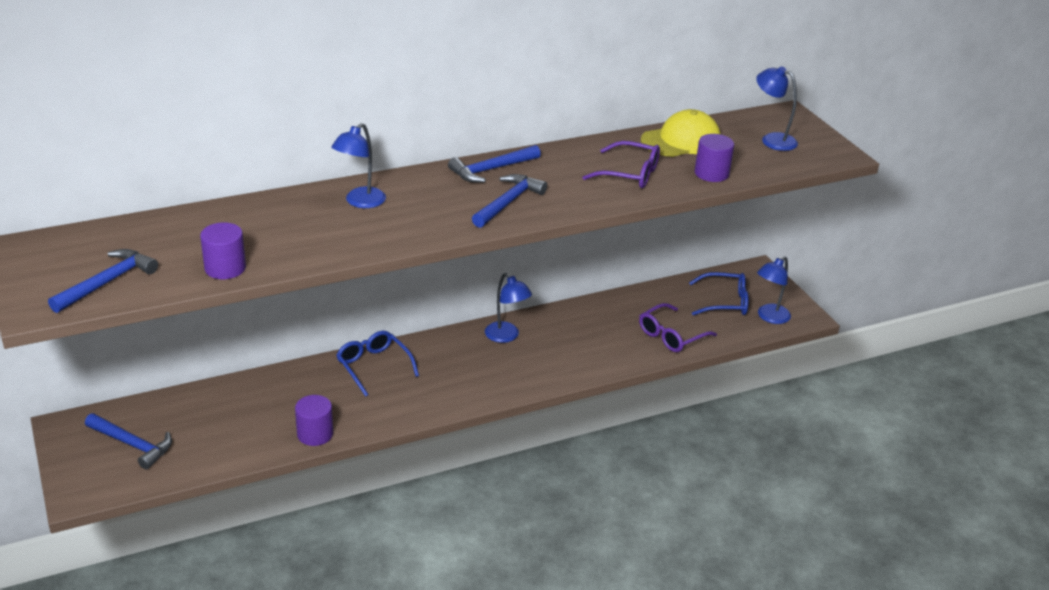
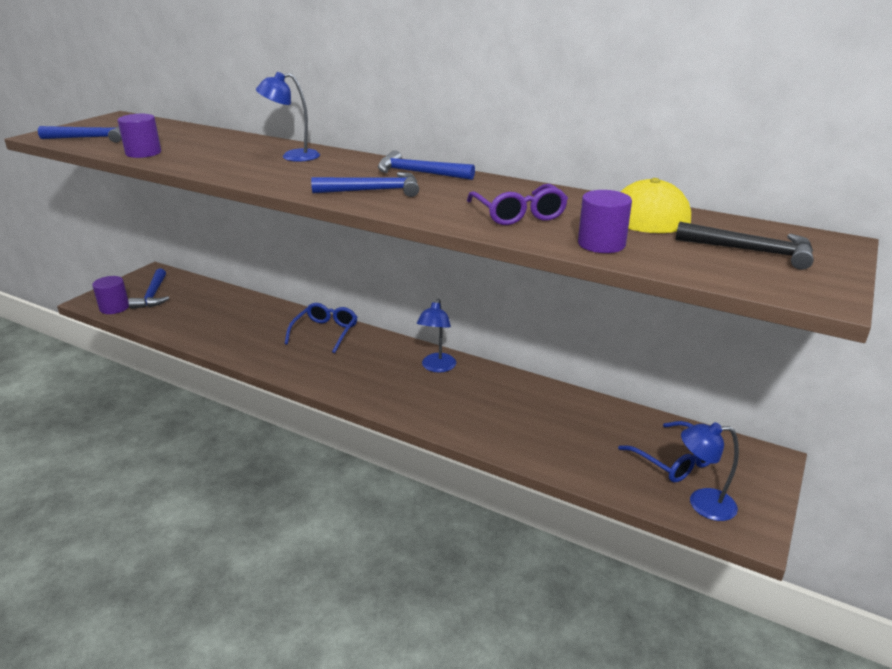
camera: 55 degrees right, 5 degrees down
(315, 434) = (221, 345): purple cylinder -> purple cylinder (114, 308)
(671, 336) = (565, 450): purple glasses -> none
(772, 140) = (751, 251): blue lamp -> black hammer

